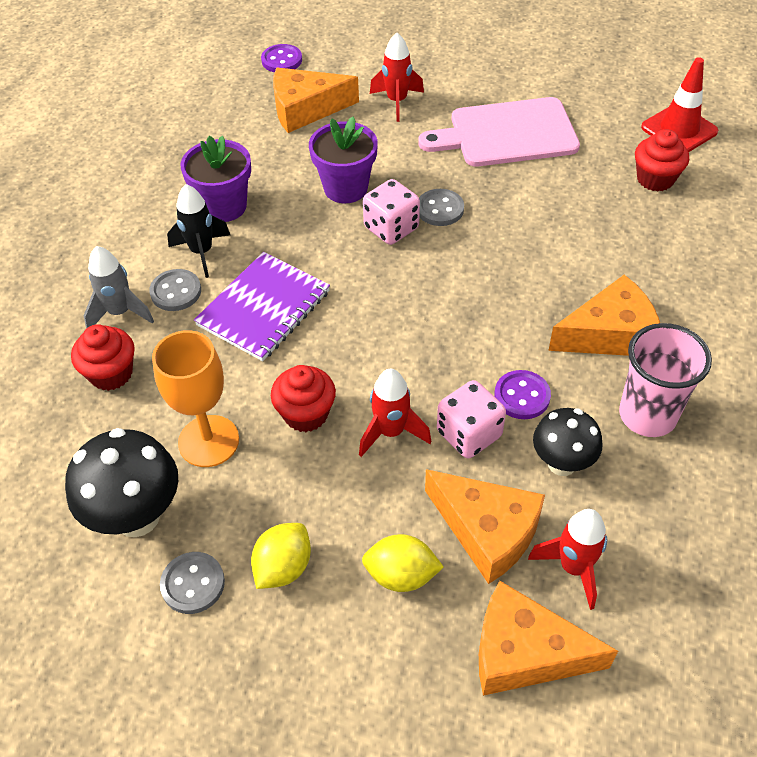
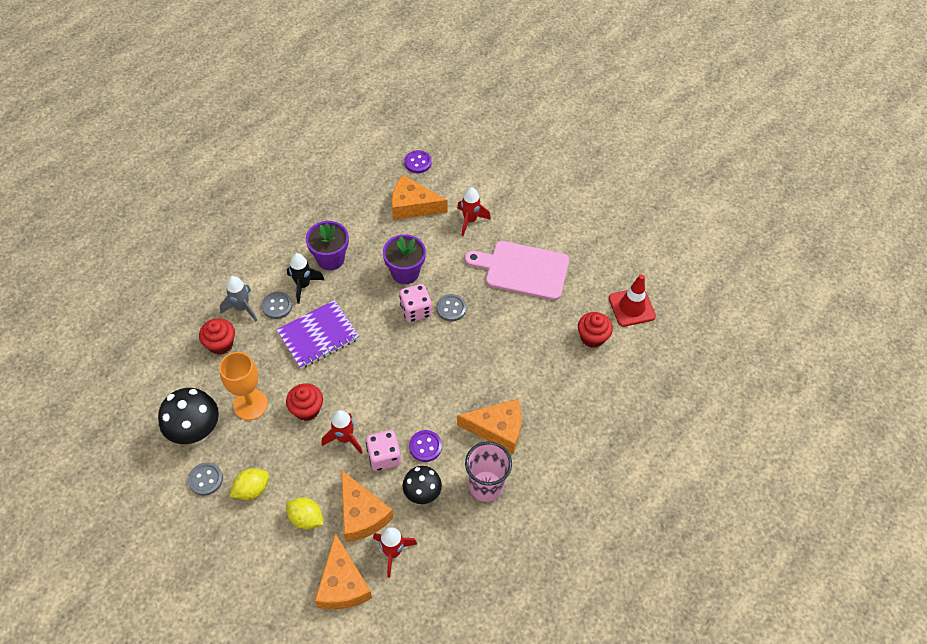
camera: 20 degrees right, 5 degrees up
(524, 652) = (342, 584): orange cheese -> orange cheese turned 135 degrees counterclockwise

